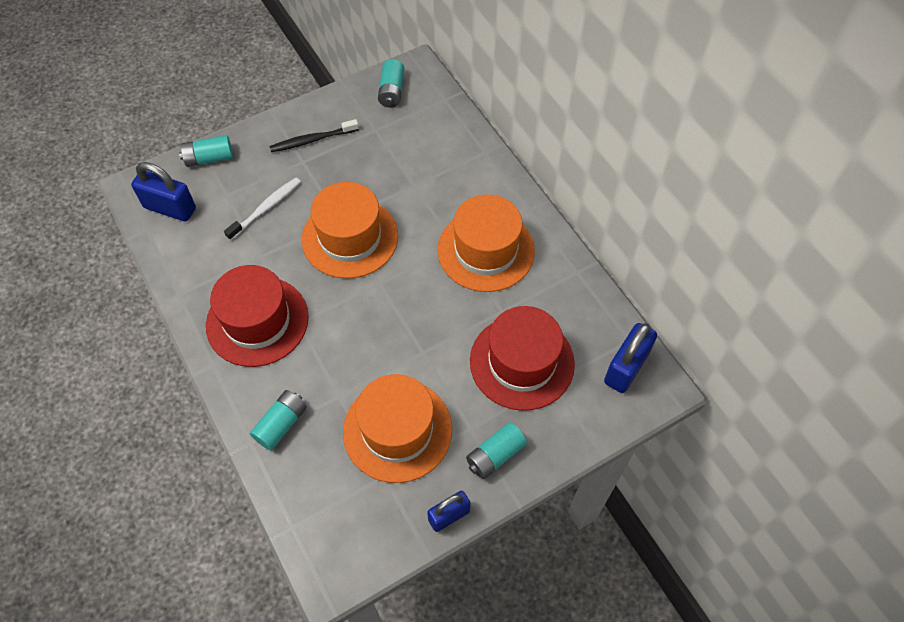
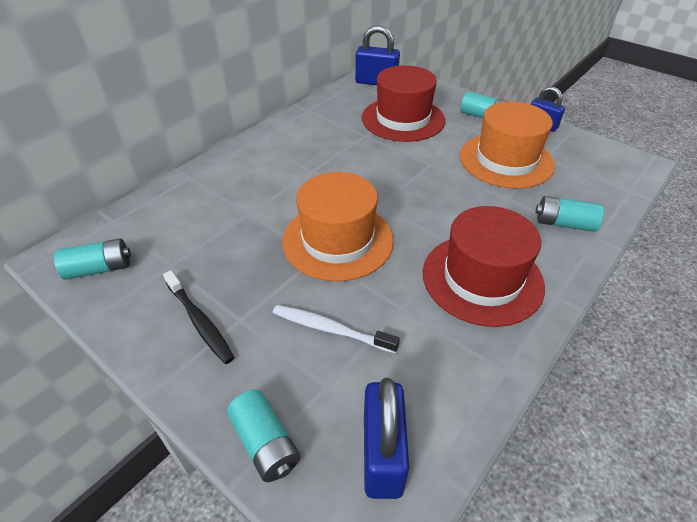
camera: 110 degrees left, 15 degrees down
(486, 250) = (309, 153): orange hat -> none

